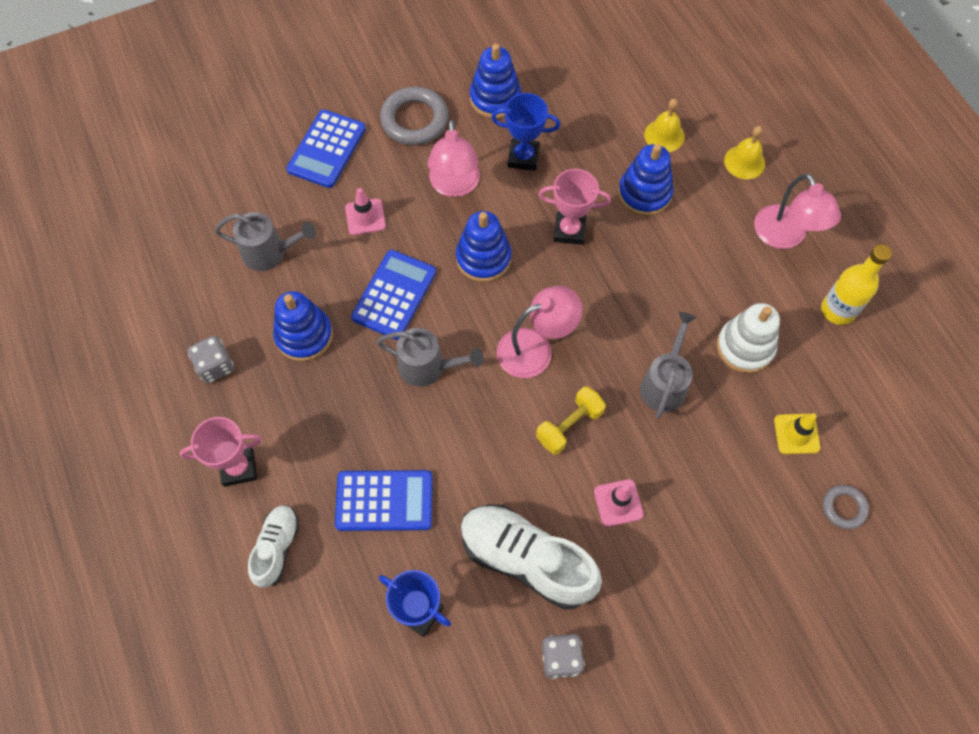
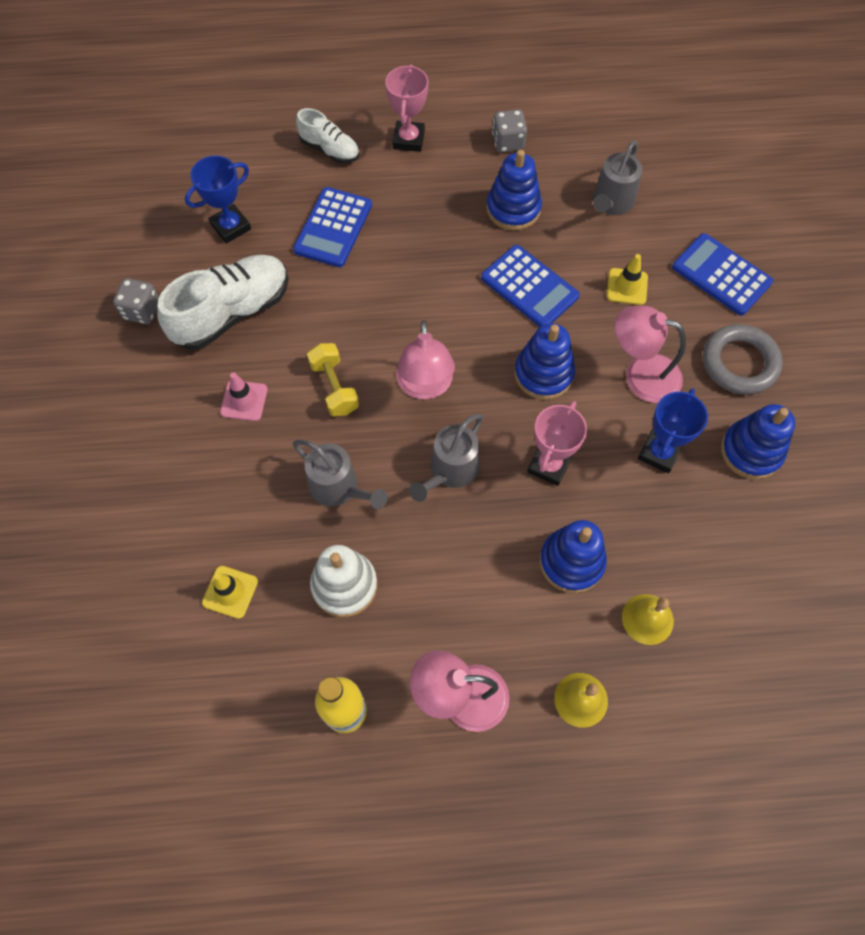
camera: 110 degrees right, 0 degrees up
(365, 217) = (627, 287): pink traffic cone -> yellow traffic cone
(428, 367) = (442, 293): grey watering can -> grey watering can (450, 471)
(843, 508) = (137, 600): grey ring -> none

